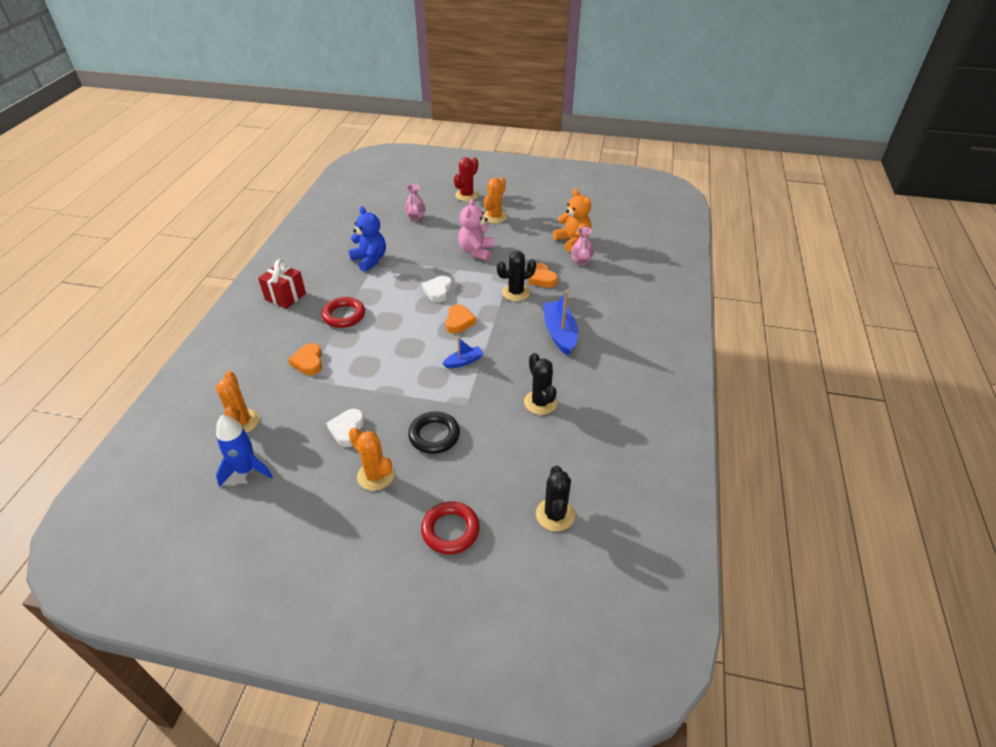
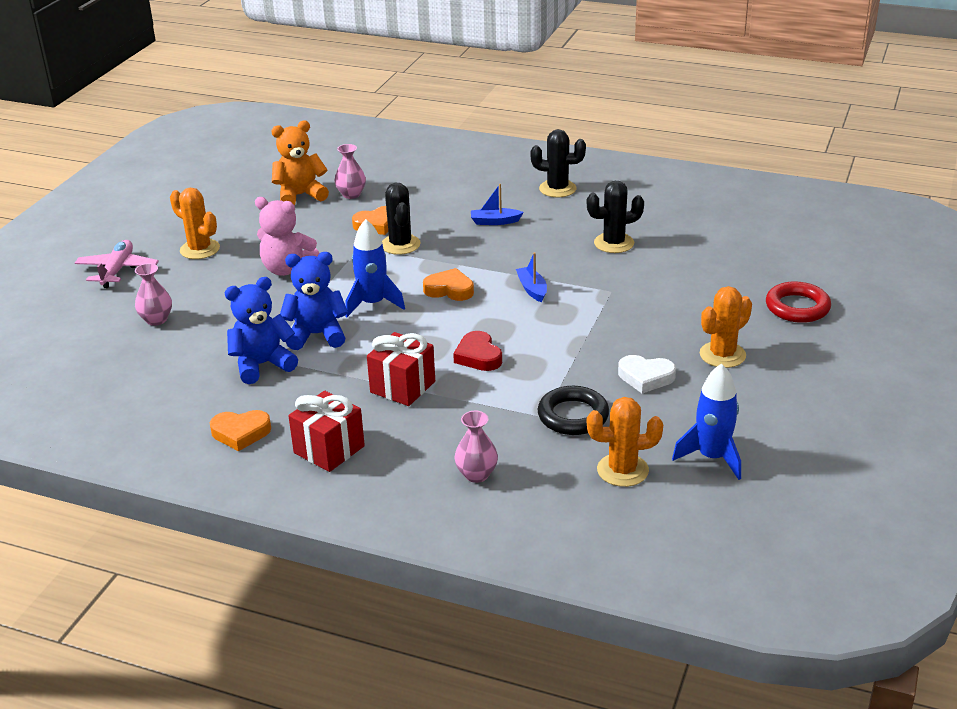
camera: 80 degrees left, 10 degrees down
(251, 356) = (476, 474): none -> pink vase
(308, 362) = (504, 416): orange heart -> orange heart (241, 433)
(344, 315) = (402, 387): red ring -> red gift
(377, 343) = (478, 356): none -> red heart
(401, 274) = (317, 335): none -> blue teddy bear
(434, 435) = (660, 314): black ring -> black ring (573, 416)
(438, 291) = (373, 304): white heart -> blue rocket
(466, 195) = (117, 270): red cactus -> pink plane
(555, 515) = (773, 248): black cactus -> black cactus (557, 189)
(559, 333) = (495, 221): blue boat -> blue boat, size x0.55

